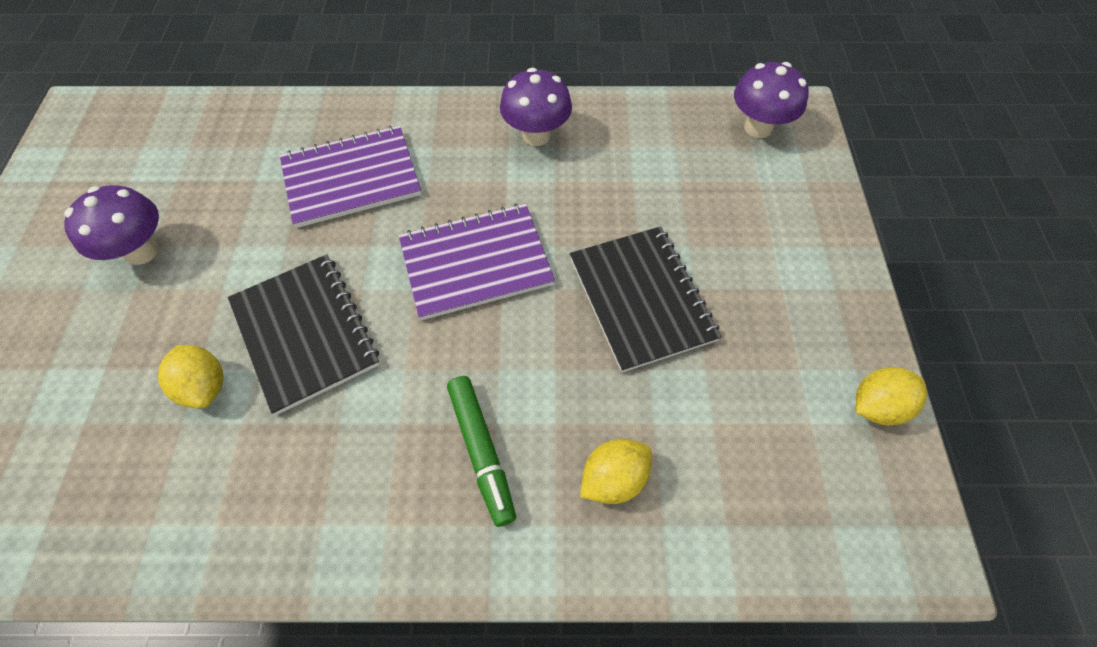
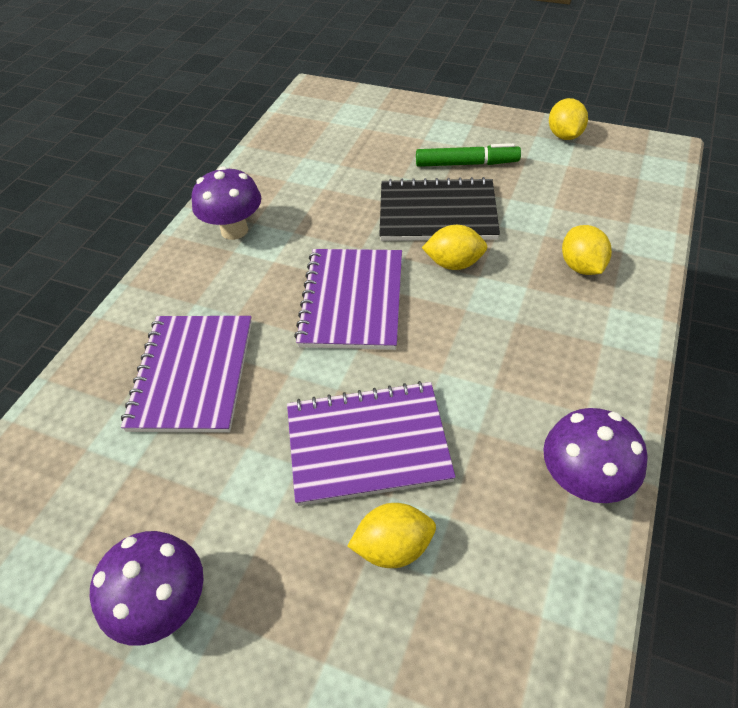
camera: 65 degrees left, 10 degrees down
(305, 333) = (367, 444): black notebook -> purple notebook
(481, 450) = (537, 336): green marker -> green marker (466, 164)
(564, 338) = (454, 263): none -> yellow lemon
(758, 127) = (314, 113): purple mushroom -> purple mushroom (582, 481)

